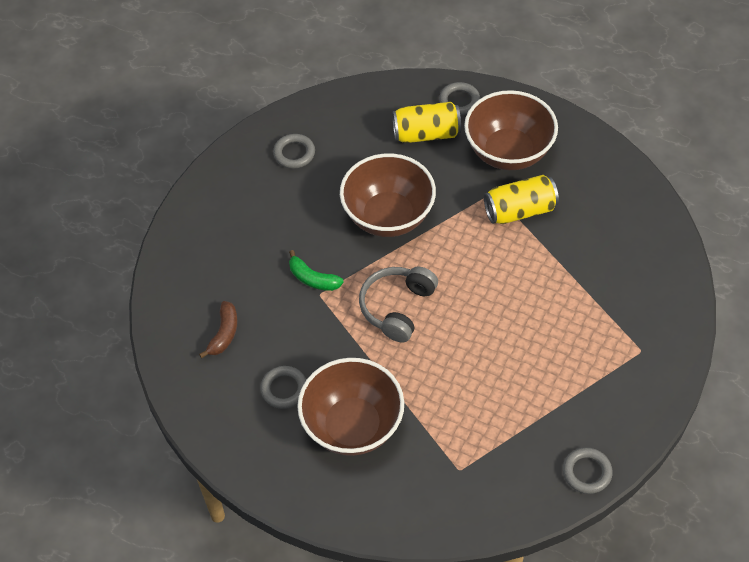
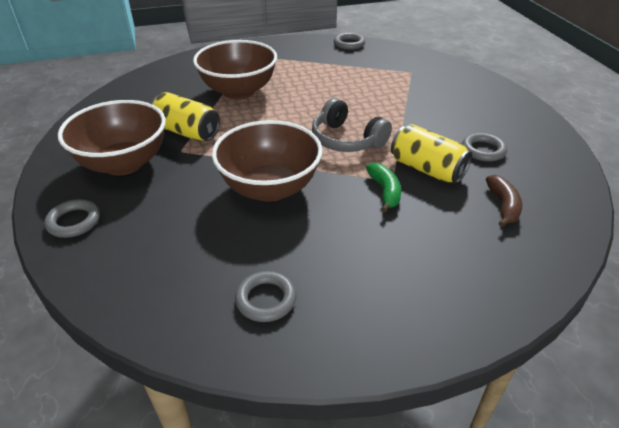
camera: 135 degrees left, 15 degrees down
(224, 334) = (503, 206): brown banana -> brown banana turned 120 degrees clockwise
(352, 426) = (453, 113): brown bowl -> brown bowl (239, 91)
(397, 307) = (346, 140): grey headphones -> grey headphones turned 60 degrees clockwise
(426, 134) = (142, 219): yellow can -> yellow can (427, 169)

